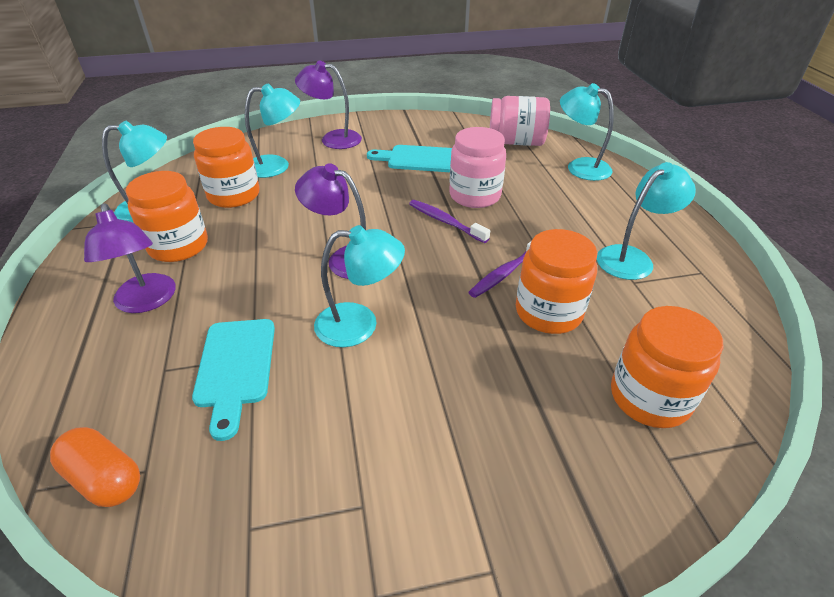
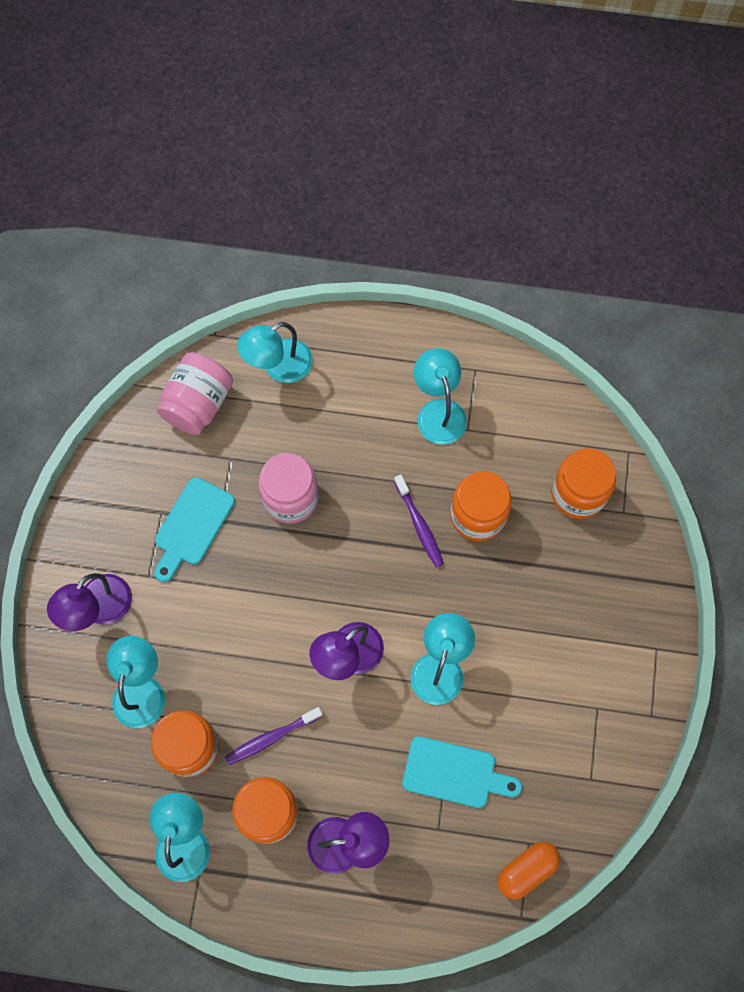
camera: 70 degrees left, 30 degrees up
(445, 221) = (325, 545): purple toothbrush -> purple toothbrush (271, 738)

